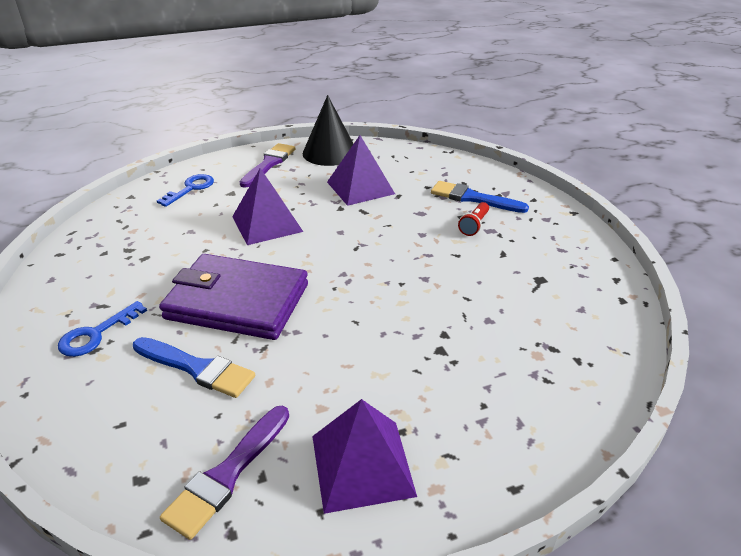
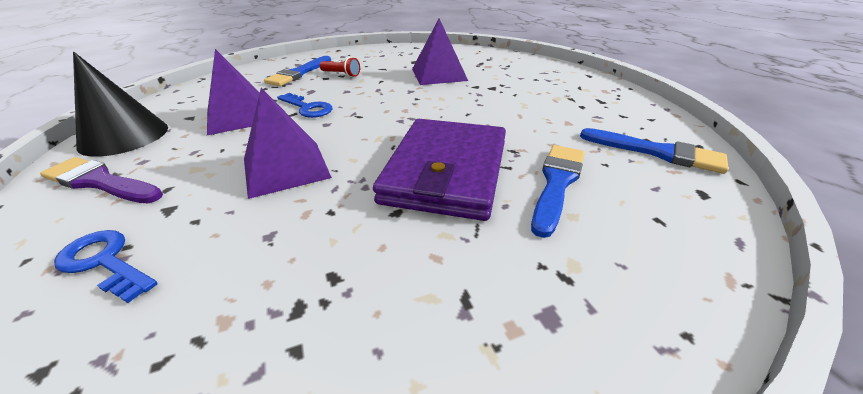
camera: 90 degrees left, 0 degrees up
(96, 334) = (534, 285): blue key -> blue key (308, 108)
(227, 474) = (657, 152): purple brush -> blue brush
(362, 465) = (606, 108): purple pyramid -> purple pyramid (439, 74)

